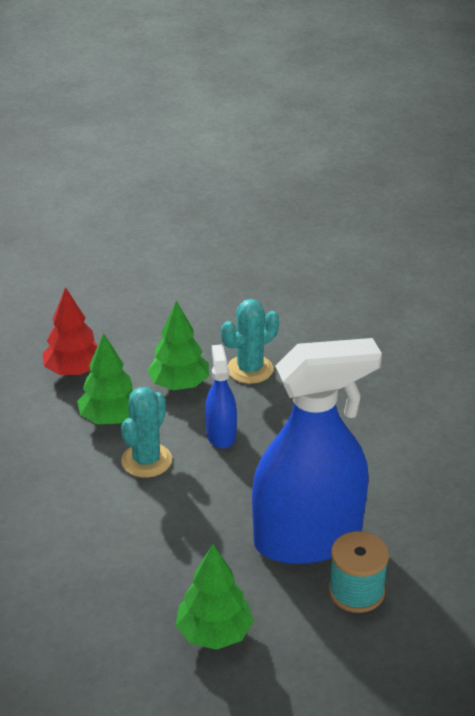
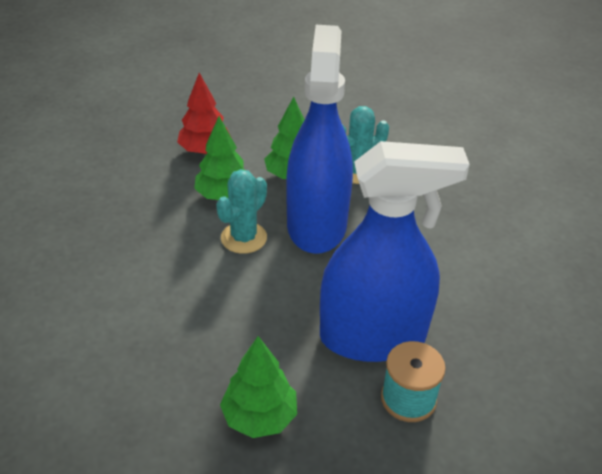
camera: 10 degrees right, 5 degrees up
(221, 434) = (316, 225): blue spray bottle -> blue spray bottle, size x2.20

